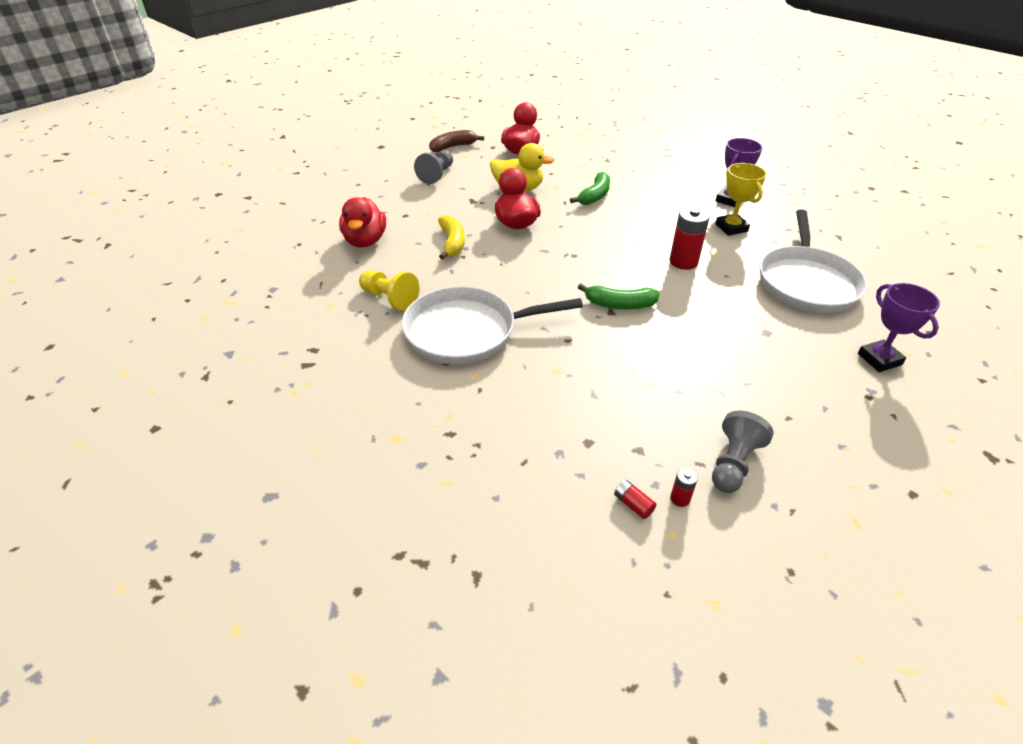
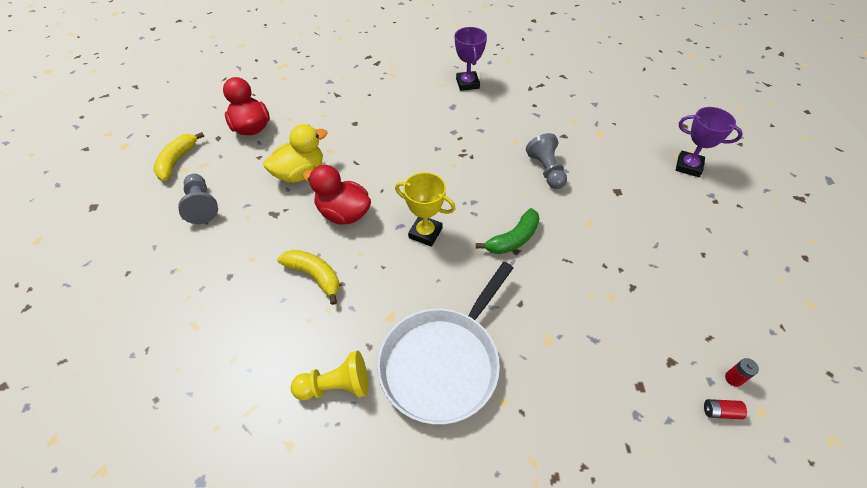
camera: 45 degrees left, 10 degrees up
(365, 241) = (227, 338): red duck -> none
(453, 147) = (177, 161): brown banana -> yellow banana
(594, 196) = (371, 140): green banana -> none
(683, 262) = (505, 164): red battery -> none
(731, 228) = (497, 110): yellow trophy -> yellow trophy (425, 233)
(733, 464) = (722, 320): grey pawn -> grey pawn (546, 170)
(806, 282) = (590, 130): white pan -> none

